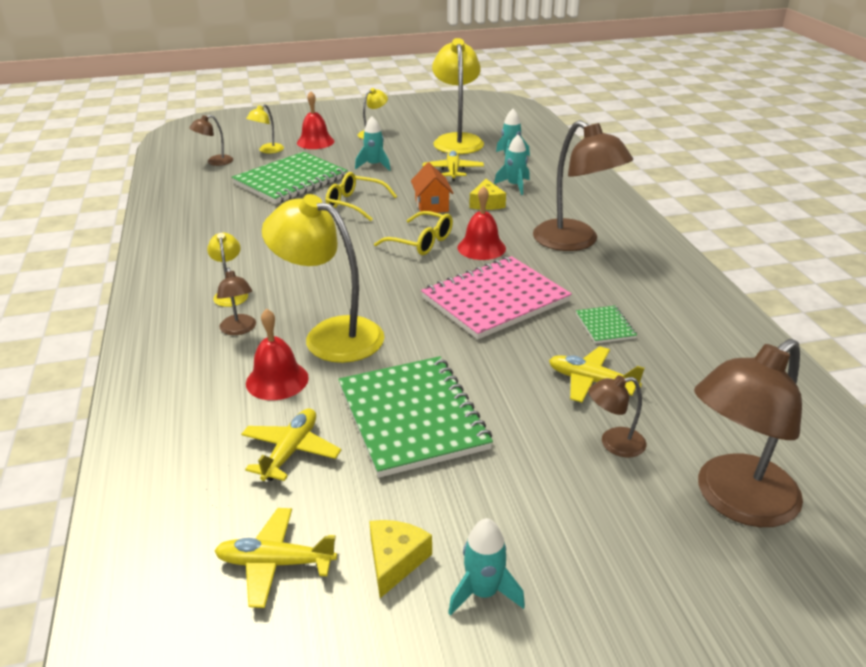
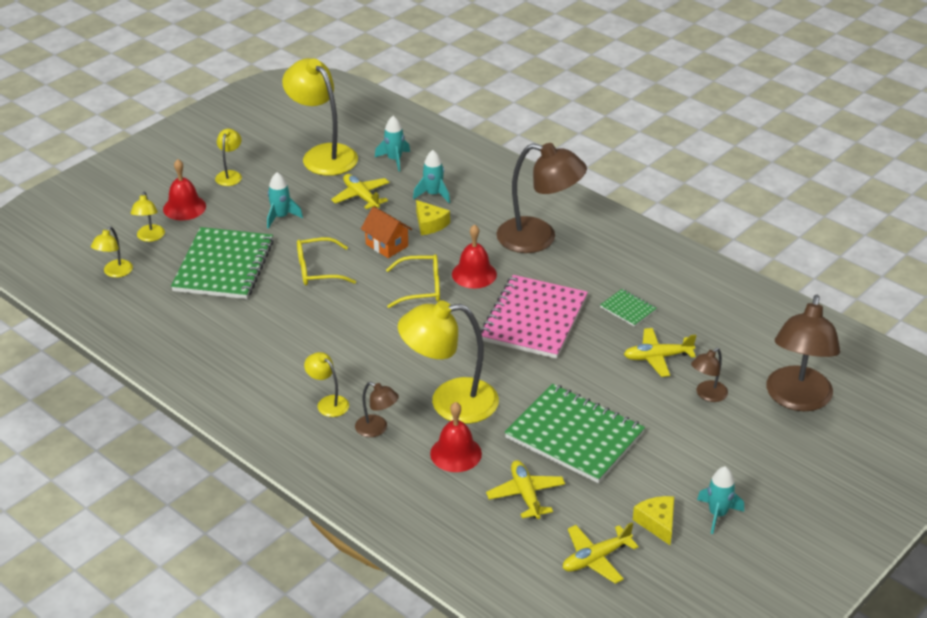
camera: 35 degrees left, 5 degrees up
(215, 162) = (115, 272): brown lamp -> yellow lamp

